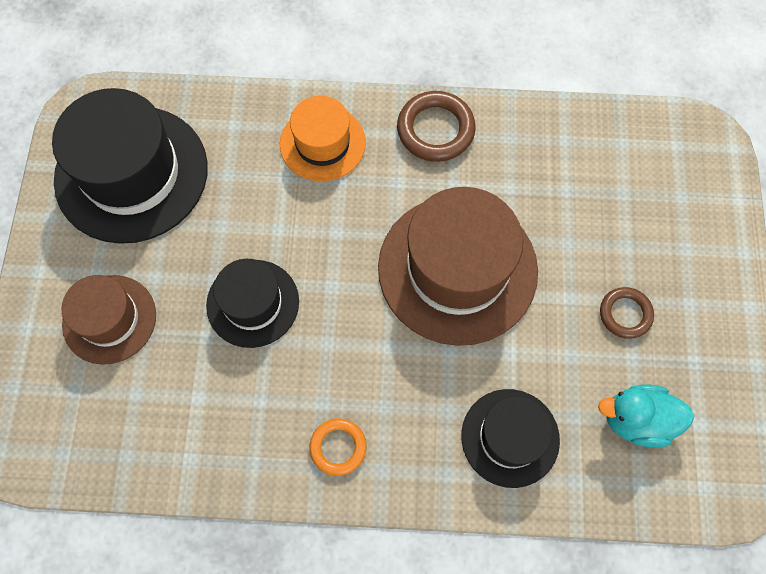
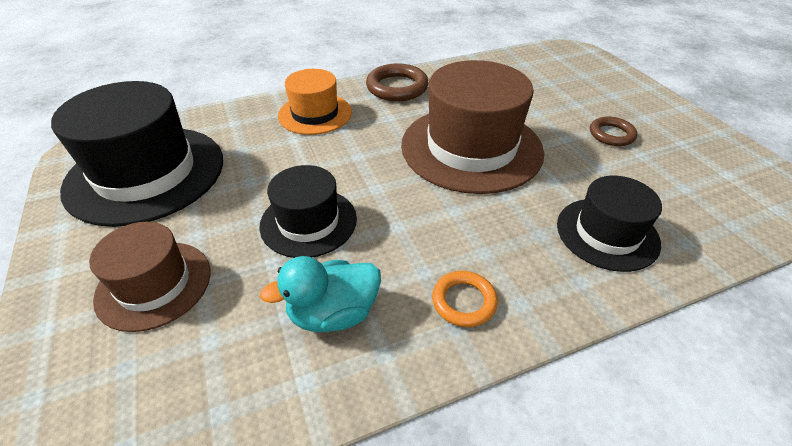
camera: 25 degrees left, 25 degrees down
(636, 420) = (684, 187): turquoise duck -> turquoise duck (333, 313)

